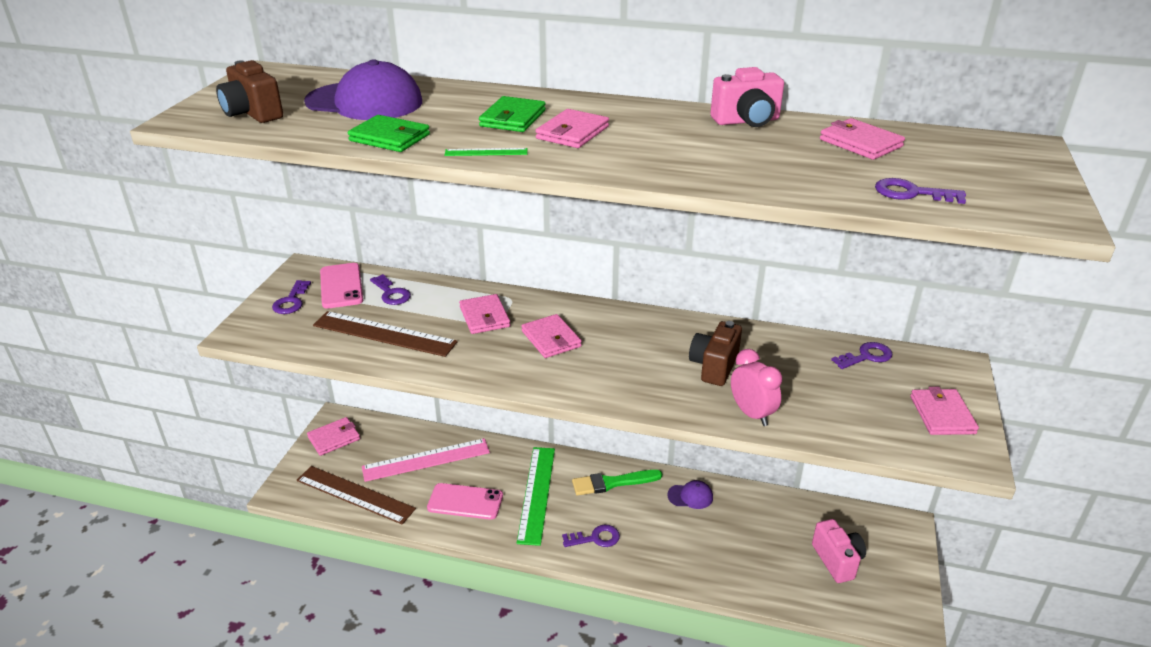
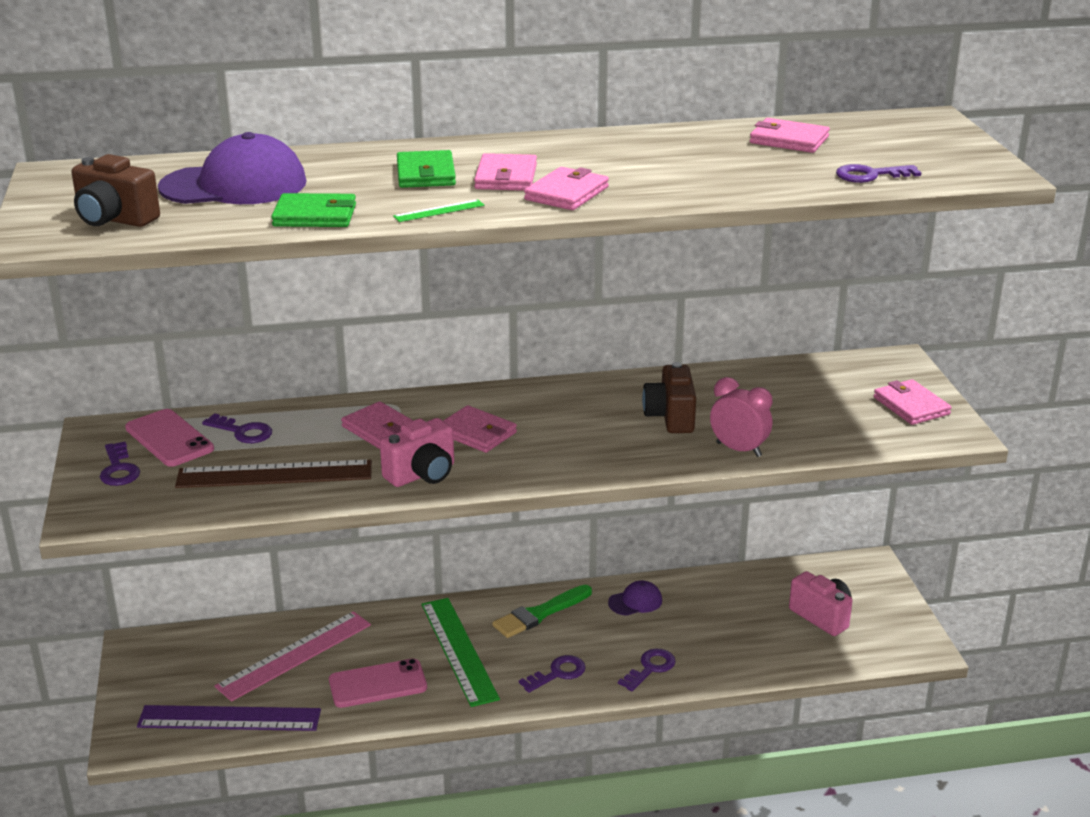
camera: 25 degrees left, 5 degrees down
(334, 438) = (151, 667): pink wallet -> pink wallet (566, 193)
(355, 494) = (229, 719): brown ruler -> purple ruler
(747, 121) = (666, 137): pink camera -> pink camera (422, 474)
(866, 356) = (810, 372): purple key -> purple key (650, 668)

